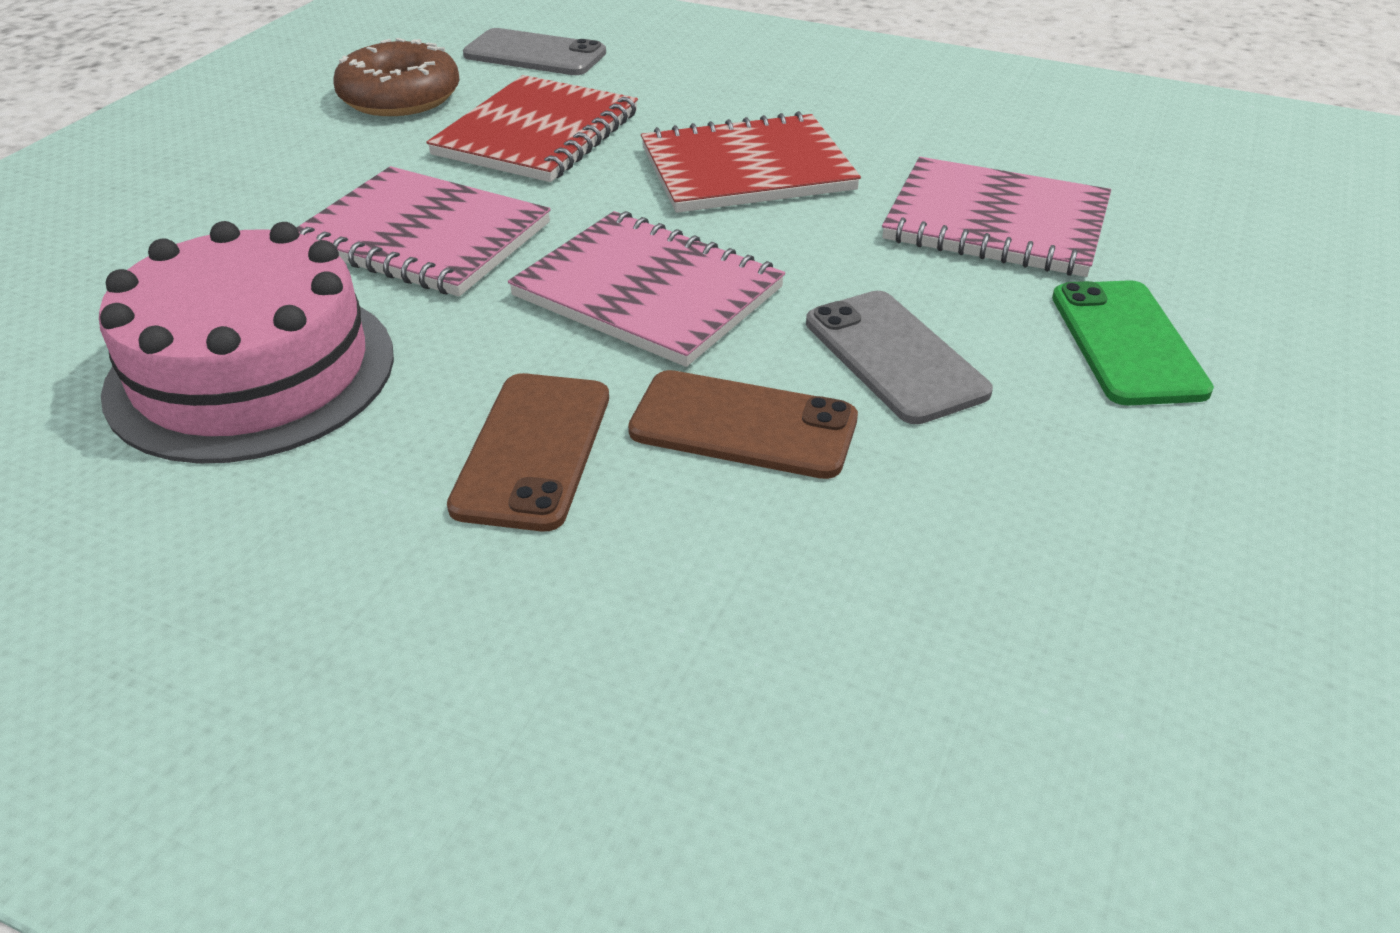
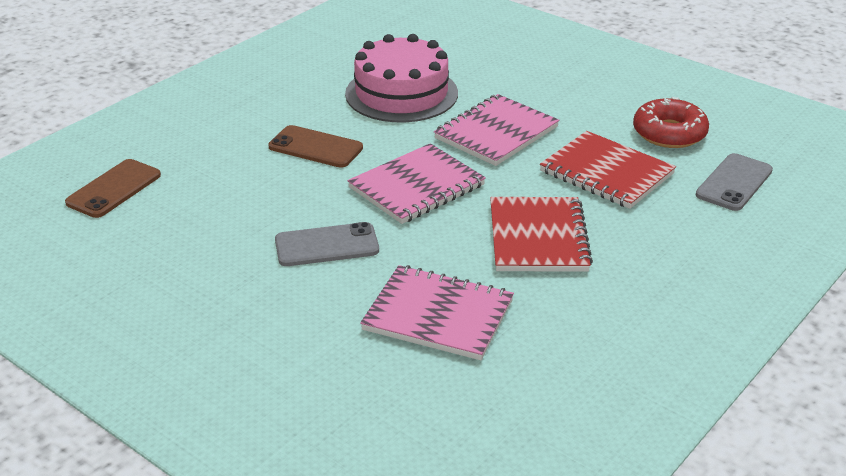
camera: 105 degrees right, 5 degrees down
(400, 97) = (669, 133): brown donut -> red donut
(743, 426) = (301, 196): brown phone -> brown phone (114, 189)
(996, 222) = (438, 316): pink notebook -> pink notebook turned 75 degrees clockwise
(1127, 343) = (297, 323): green phone -> none

